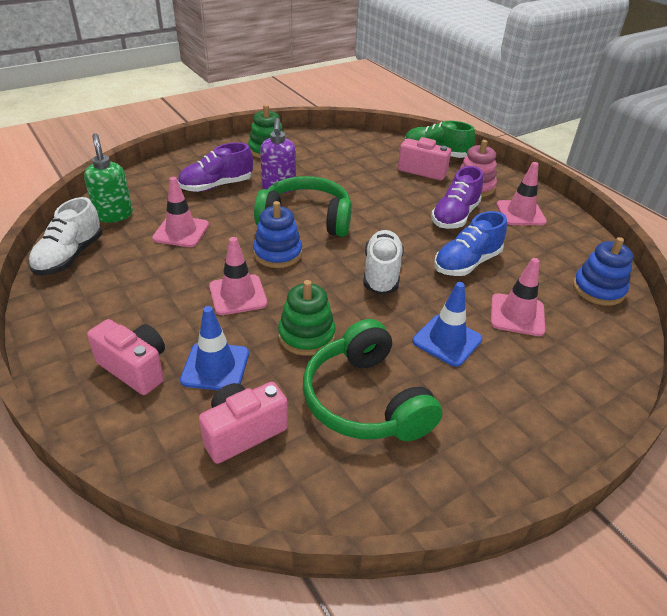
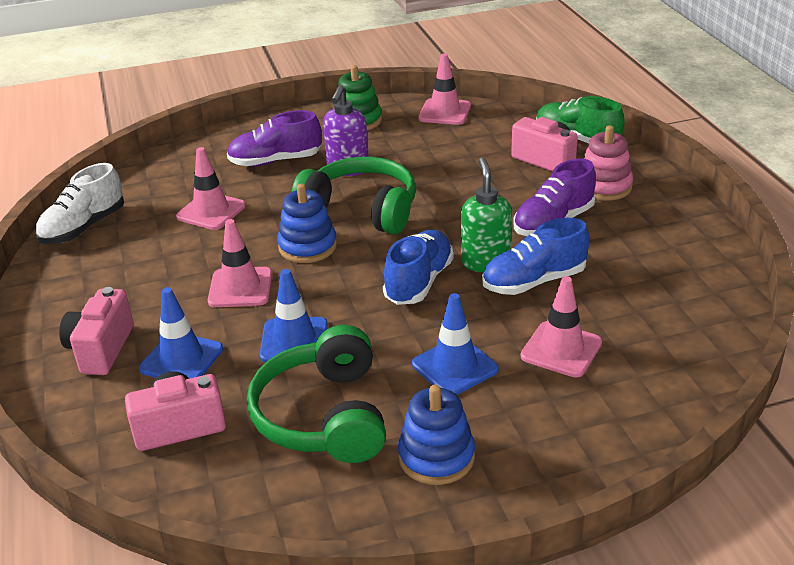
camera: 20 degrees right, 5 degrees down
(114, 215) = (147, 186): green soap dispenser -> green soap dispenser (485, 261)
(135, 368) = (101, 349): pink camera -> pink camera turned 135 degrees counterclockwise
(306, 336) = (294, 340): green stacking toy -> blue traffic cone
(381, 273) = (419, 282): white shoe -> blue shoe
(520, 213) = (647, 226): pink traffic cone -> pink traffic cone (444, 112)
(598, 289) = (693, 332): blue stacking toy -> blue stacking toy (436, 457)

